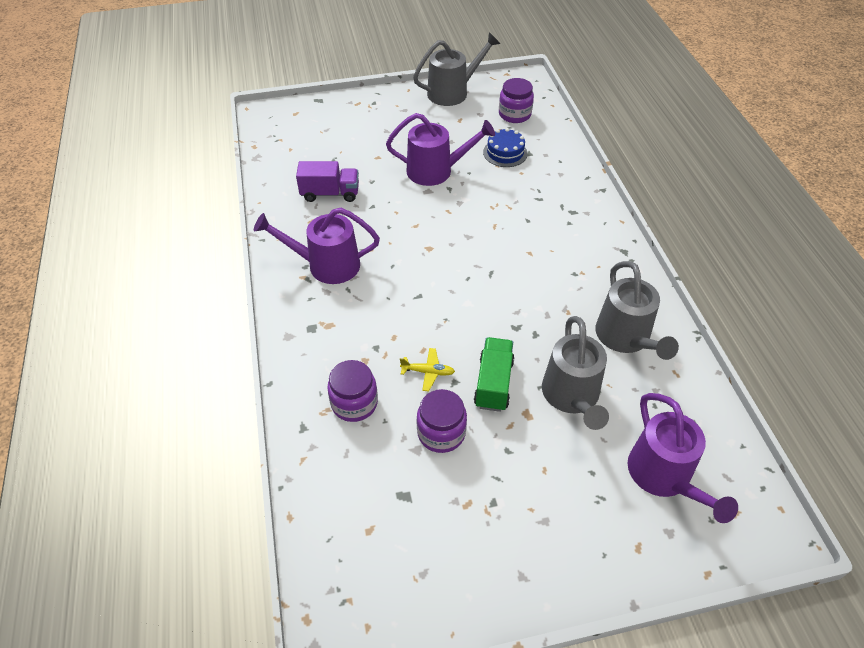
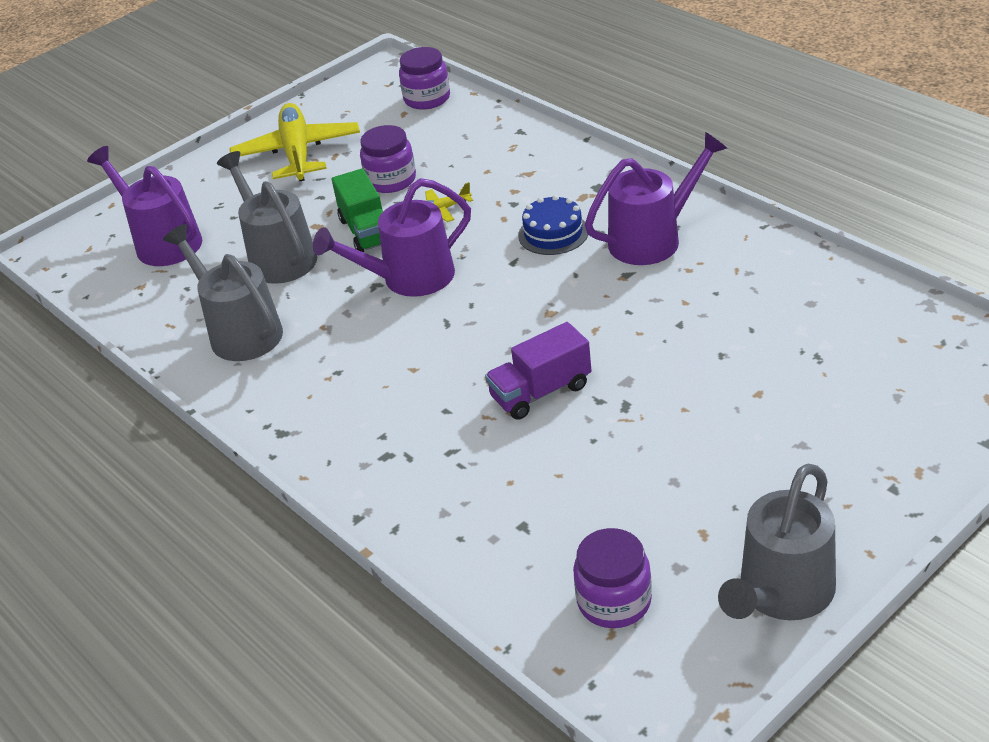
camera: 155 degrees right, 10 degrees down
(330, 193) = (756, 311): purple truck -> purple truck (541, 392)
(354, 403) = (491, 162): purple jar -> purple jar (427, 99)
(436, 171) = (645, 417): purple watering can -> purple watering can (408, 279)
(498, 533) = (297, 153): none -> yellow plane
(505, 153) = (565, 505): blue cake -> blue cake (553, 233)

